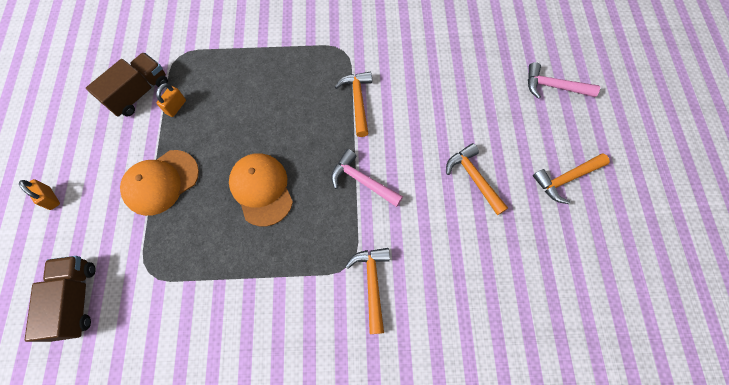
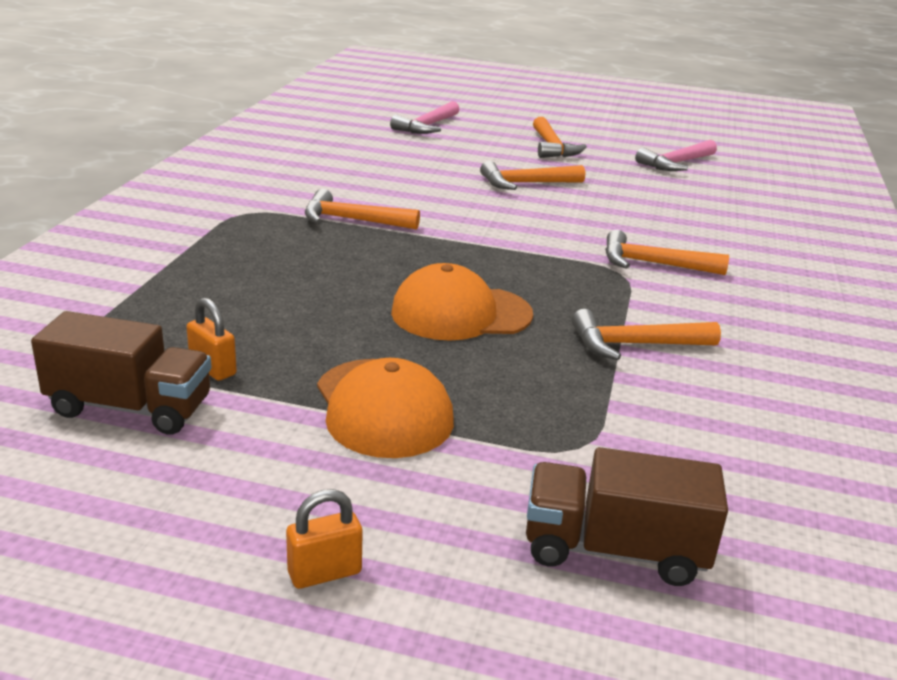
camera: 75 degrees left, 40 degrees down
(139, 93) = (130, 407): brown truck -> brown truck turned 135 degrees clockwise
(256, 285) = (634, 345): none -> orange hammer
(362, 181) = (491, 242): pink hammer -> pink hammer (675, 163)

